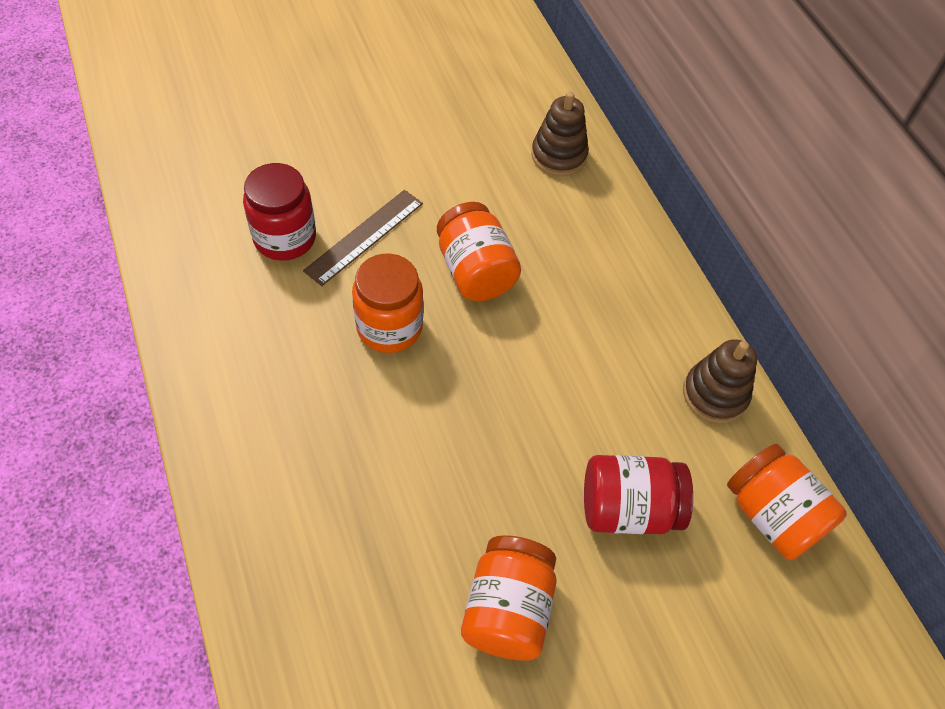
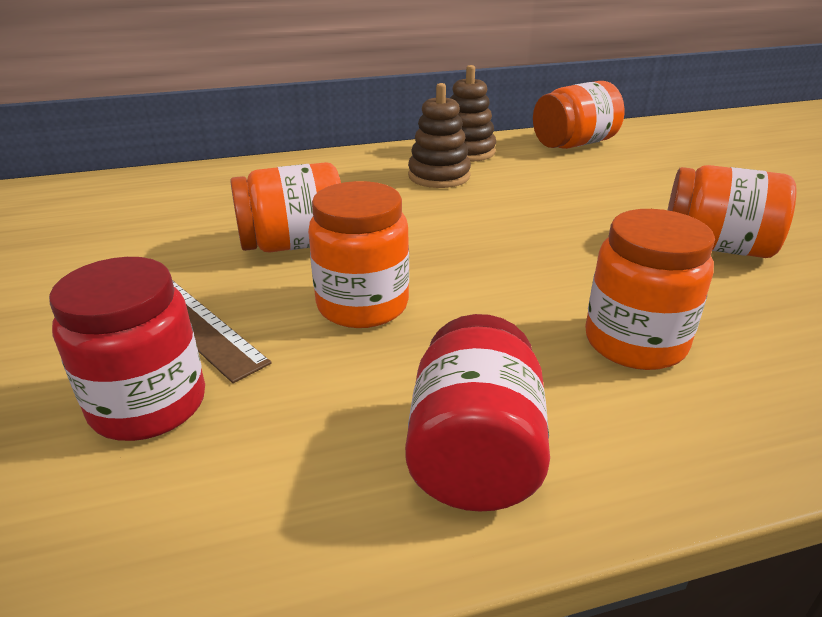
camera: 80 degrees left, 25 degrees down
(348, 502) = (635, 342): none -> orange jar
(559, 155) = (152, 192): brown stacking toy -> brown stacking toy (439, 176)
(628, 508) = (586, 189): red jar -> red jar (474, 454)

